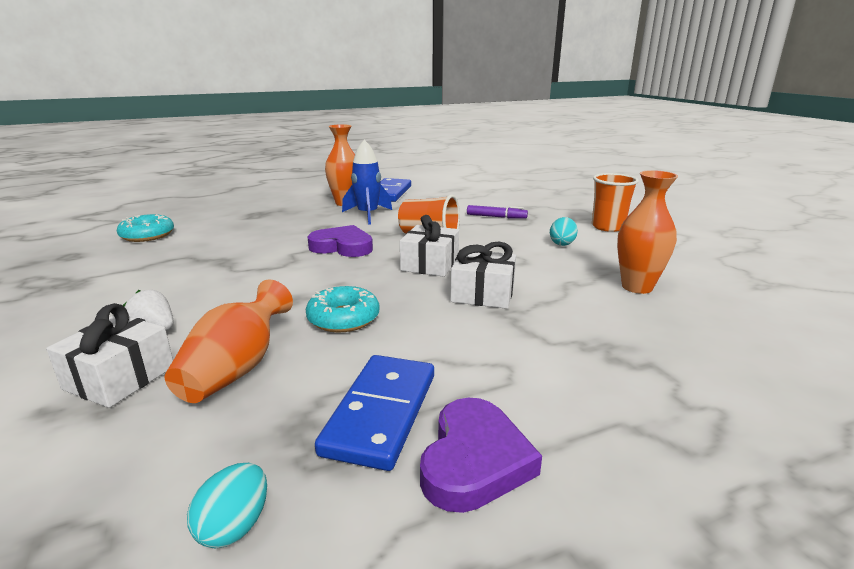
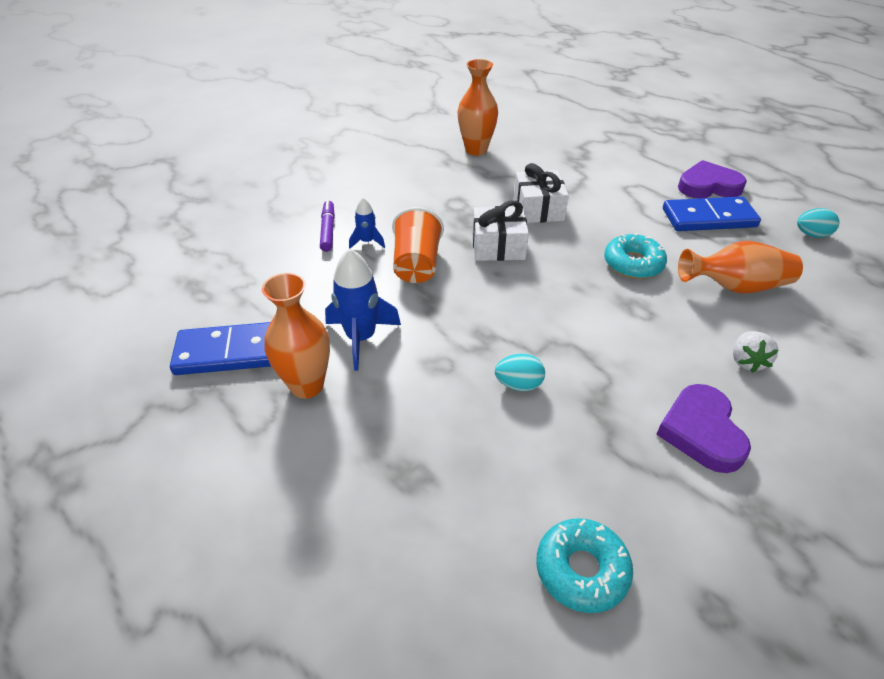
camera: 110 degrees left, 20 degrees up
(120, 378) = (802, 337): white gift -> none
(342, 247) = (490, 319): purple heart -> purple heart (701, 432)
(472, 225) = (367, 242): none -> blue rocket
(562, 243) = (398, 184): turquoise egg -> turquoise egg (518, 384)
(608, 227) = (336, 163): orange cup -> none

